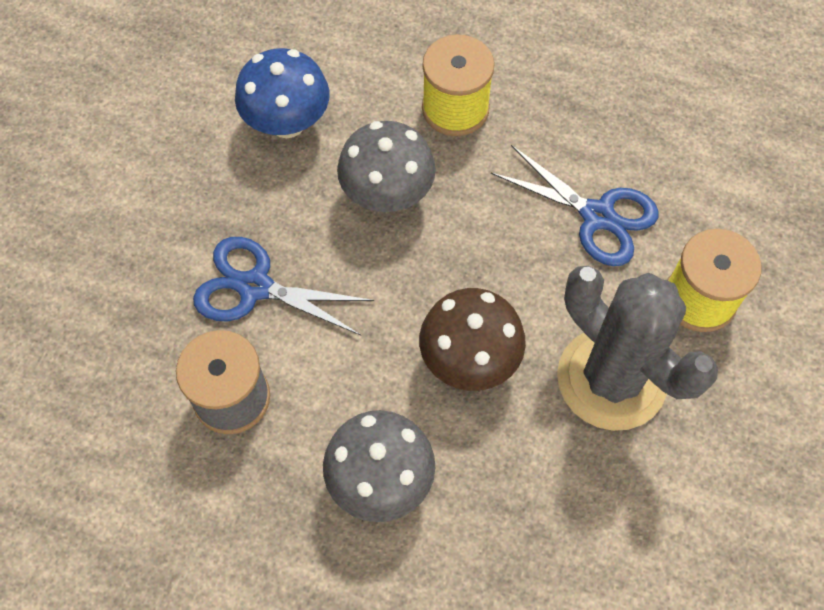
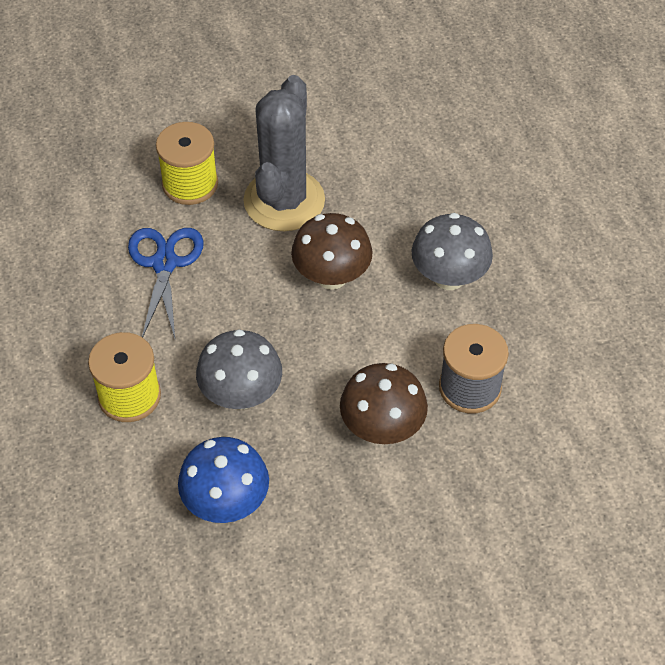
camera: 125 degrees left, 10 degrees down
(255, 287) = (382, 428): blue scissors -> brown mushroom

